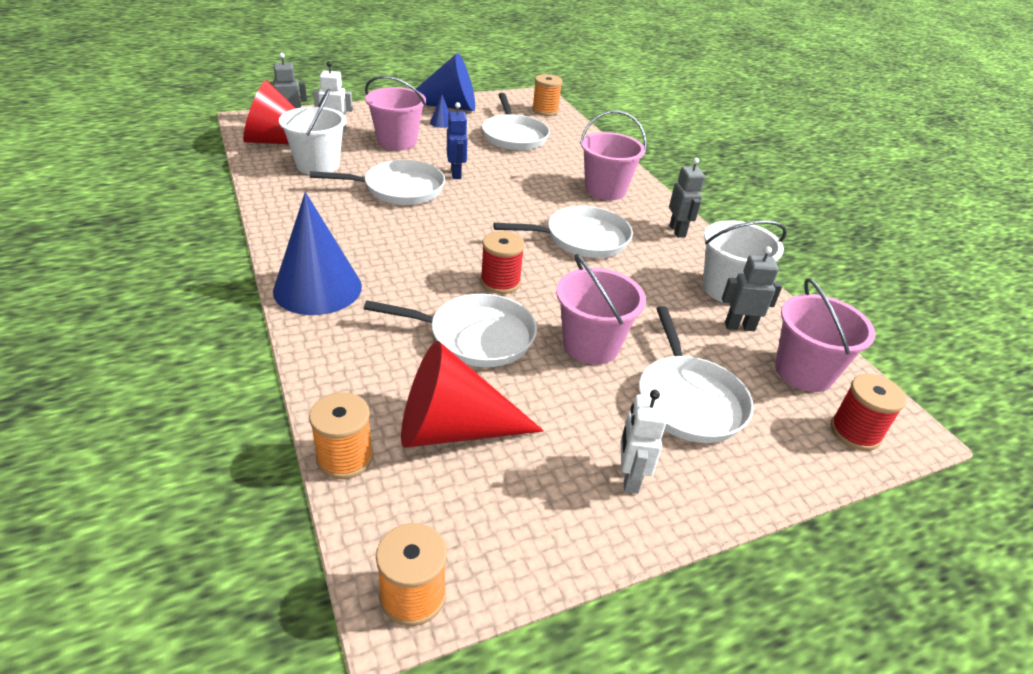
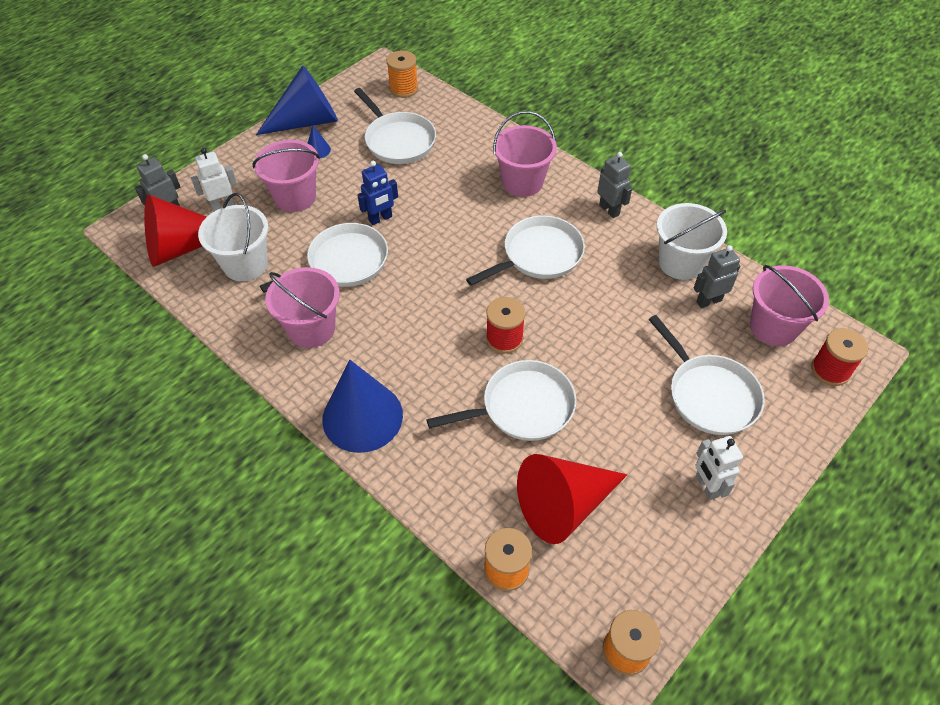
camera: 20 degrees left, 15 degrees up
(456, 174) = (380, 219): blue robot -> blue robot turned 90 degrees clockwise
(591, 345) = (612, 374): pink bucket -> pink bucket (311, 329)

